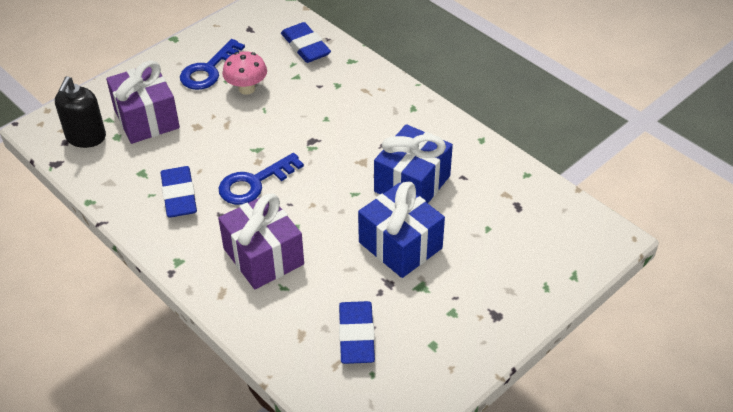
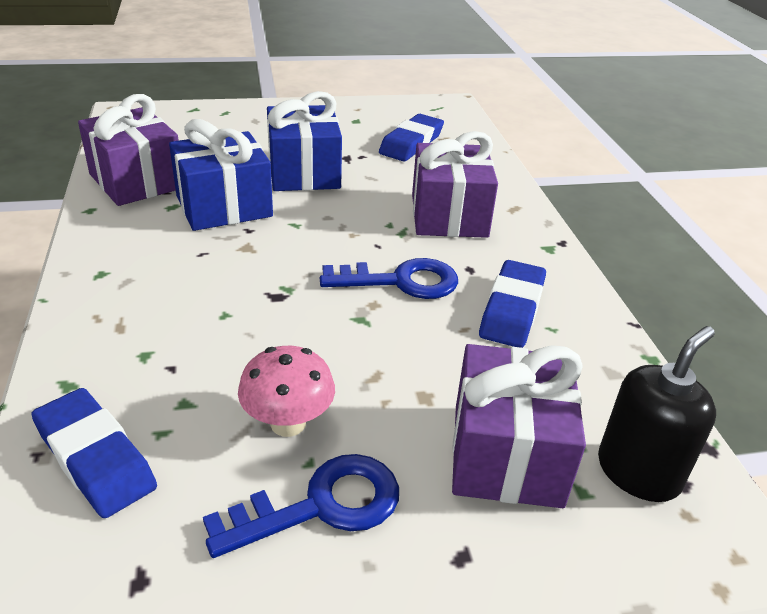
camera: 150 degrees left, 10 degrees down
(305, 46) = (95, 458): blue eraser -> blue eraser turned 45 degrees counterclockwise
(491, 174) = (136, 181): none -> purple gift

